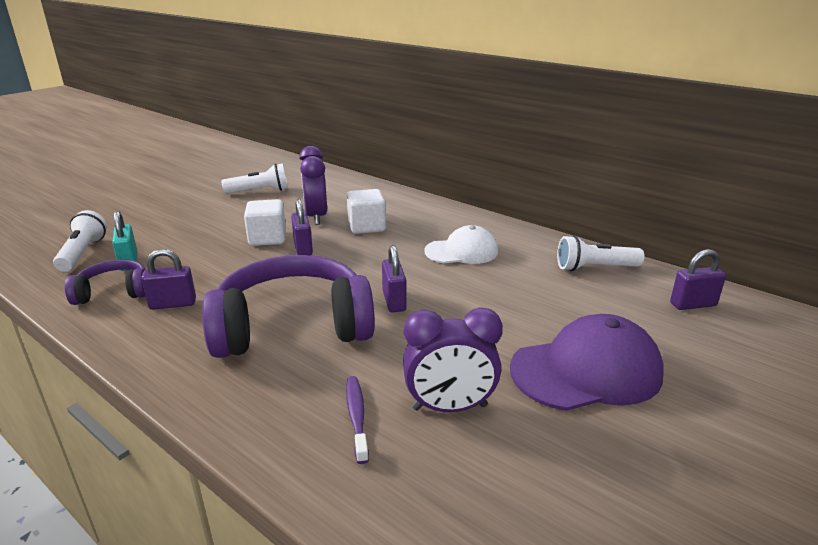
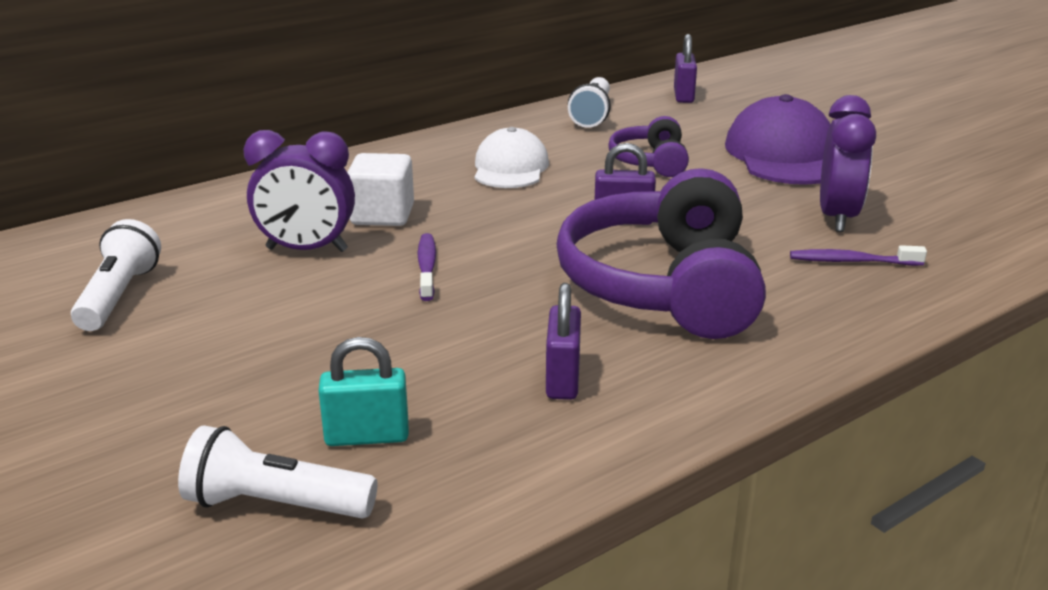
camera: 75 degrees left, 0 degrees up
(113, 292) = (490, 444): purple headphones -> purple headphones (650, 162)
(267, 238) = (363, 294): white cube -> none
(303, 248) = (427, 267): purple padlock -> purple toothbrush

